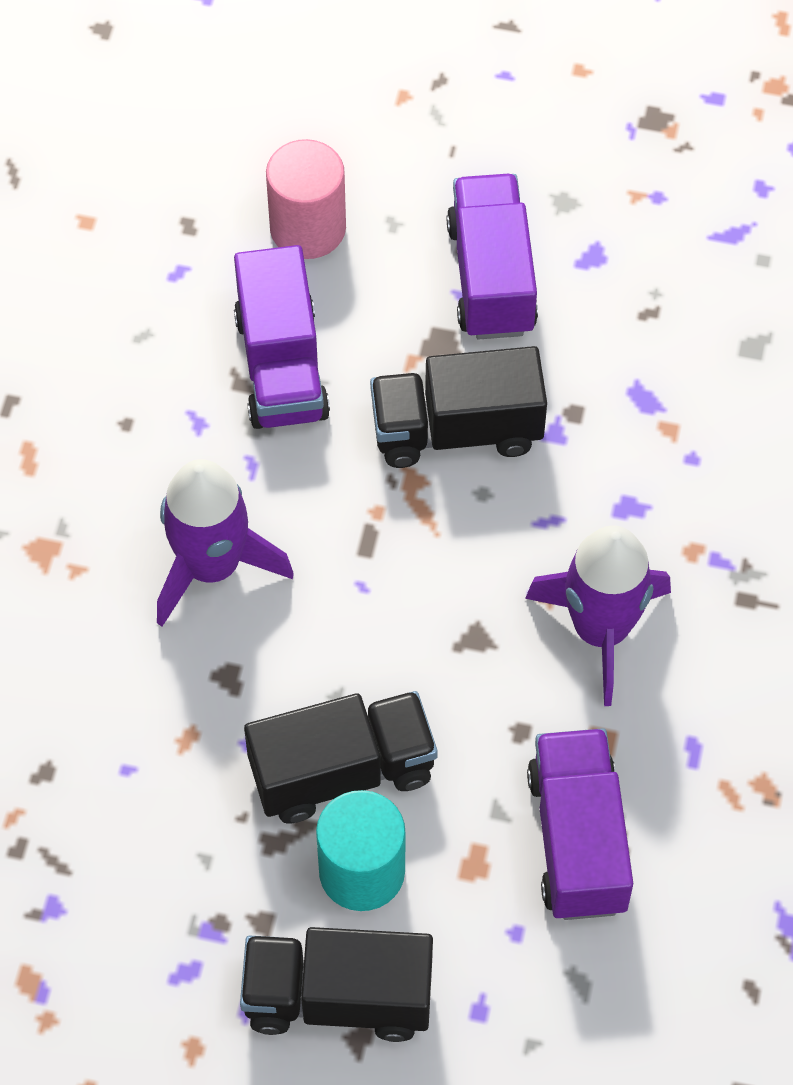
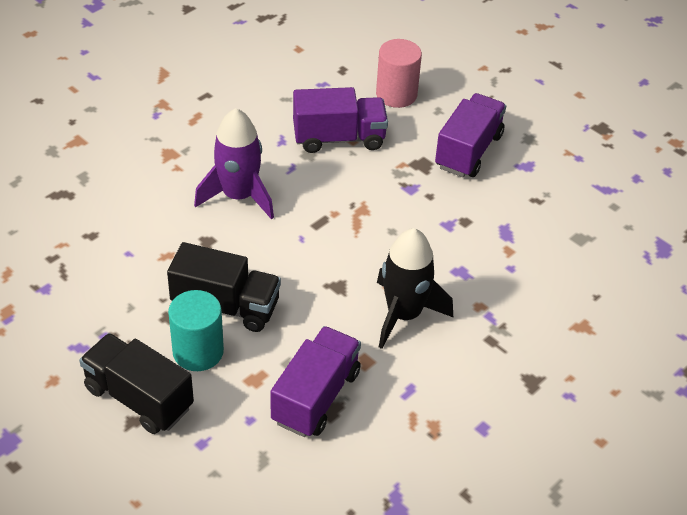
camera: 30 degrees right, 15 degrees down
(281, 366) = (339, 138): purple truck -> purple truck turned 120 degrees counterclockwise
(456, 430) = (401, 200): black truck -> none
(601, 630) = (403, 315): purple rocket -> black rocket

